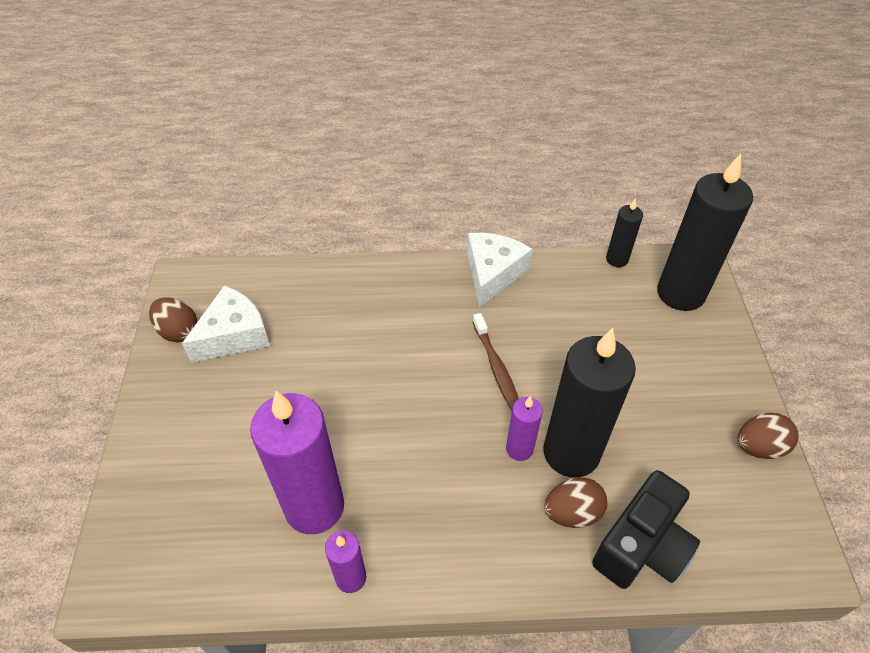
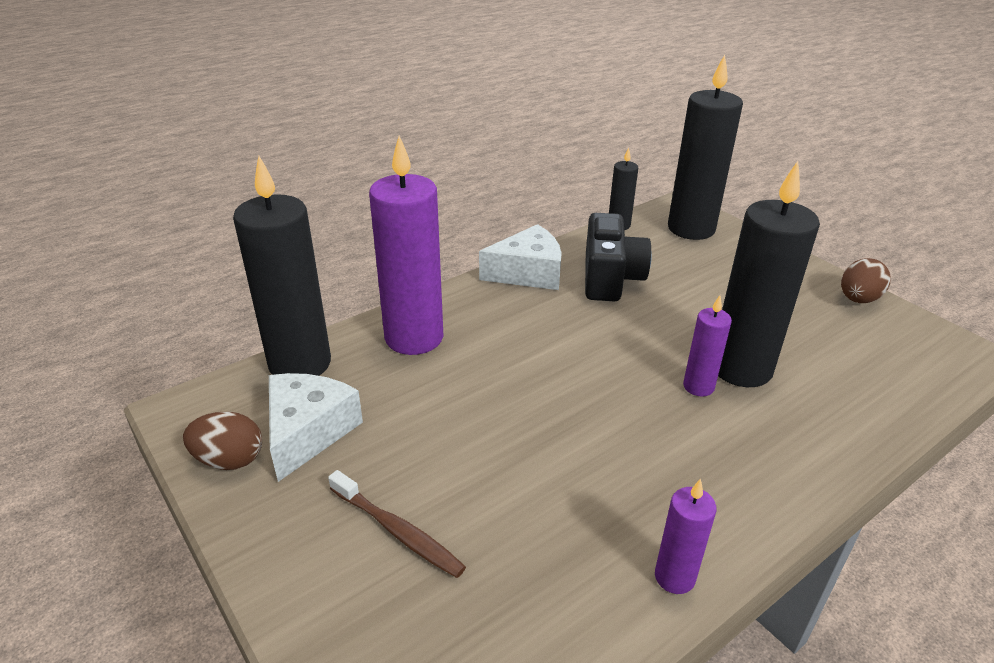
camera: 35 degrees left, 15 degrees down
(271, 278) = (300, 364): none -> black candle
(314, 506) = (568, 537): purple candle -> purple candle (414, 337)
(492, 273) = (528, 273): white cheese -> white cheese turned 90 degrees clockwise
(496, 368) = (610, 338): brown toothbrush -> brown toothbrush (398, 531)
(572, 512) = (792, 410): brown egg -> none
(642, 546) = (867, 404): black camera -> black camera (610, 278)

